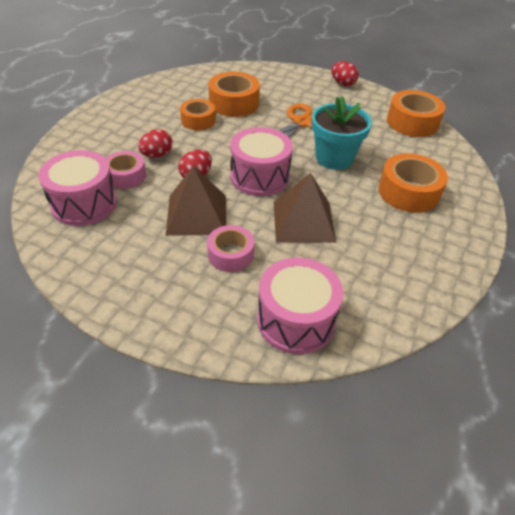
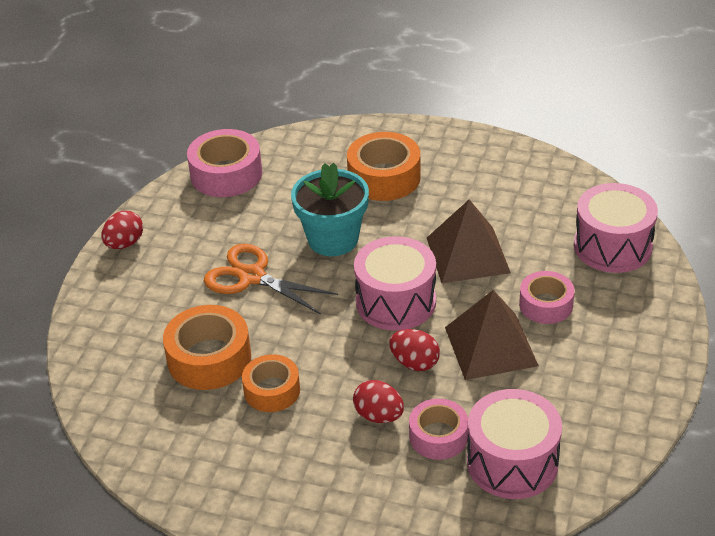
camera: 95 degrees left, 5 degrees down
(412, 122) = (226, 174): orange tape -> pink tape

